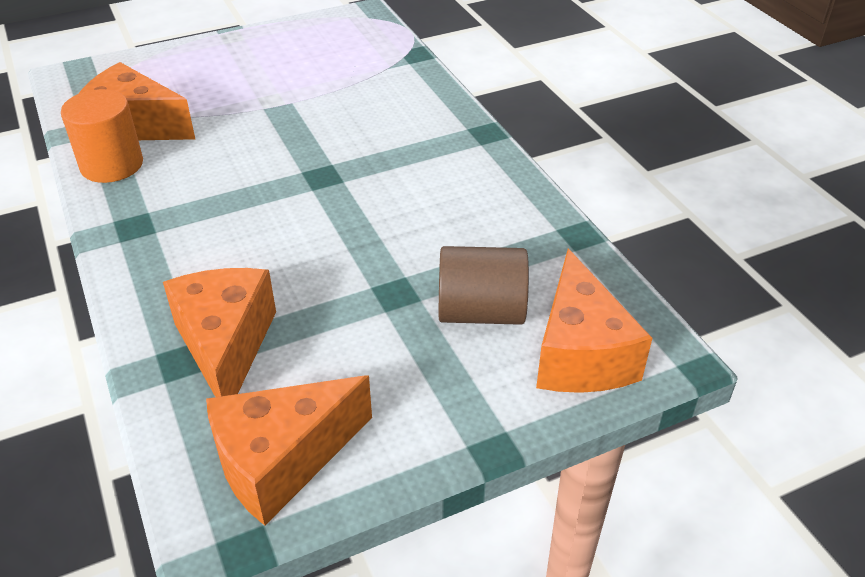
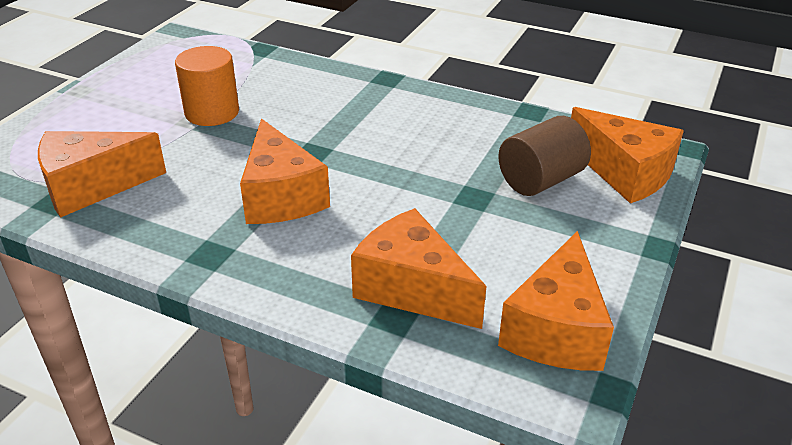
camera: 40 degrees left, 5 degrees down
(112, 165) = (117, 223): orange cylinder -> orange cylinder (212, 112)
(244, 204) = (281, 196): none -> orange cheese

